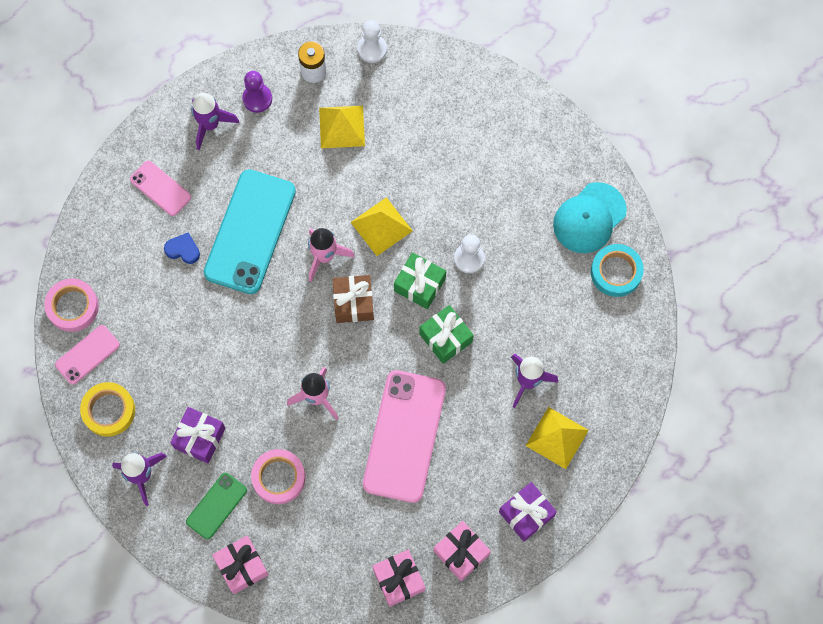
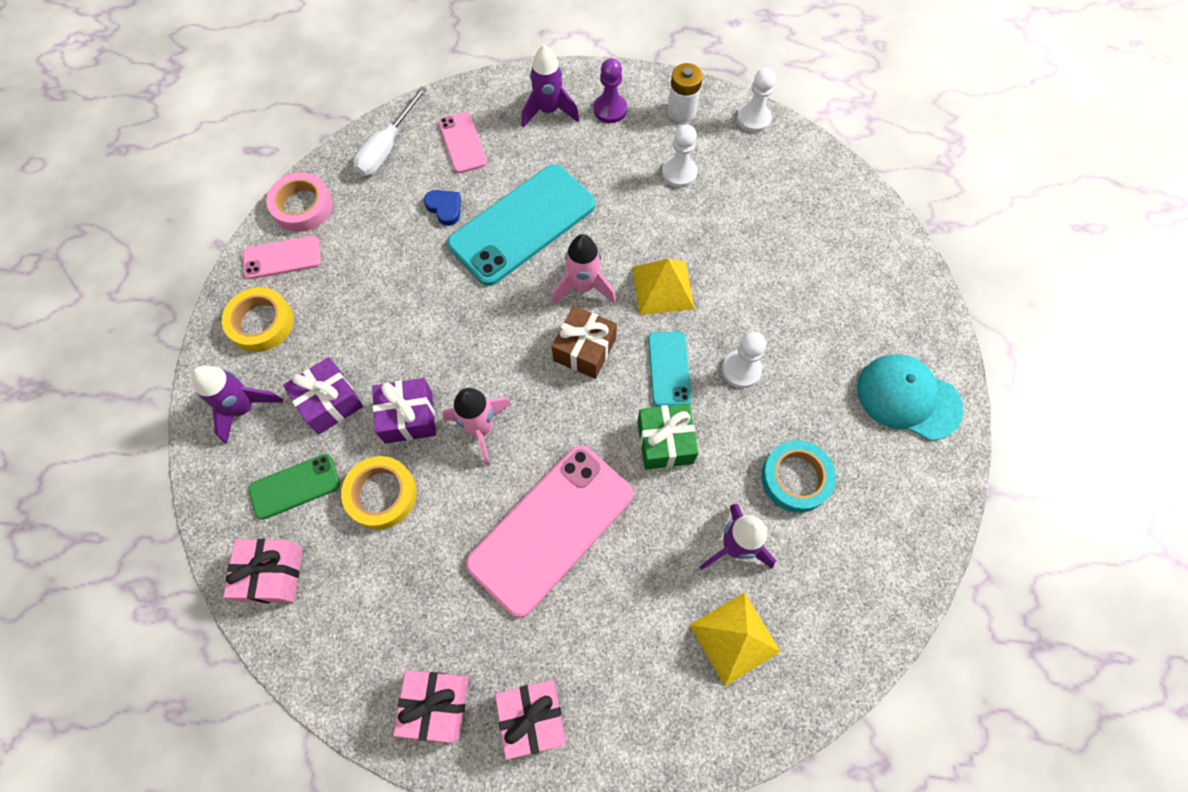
camera: 30 degrees right, 5 degrees down
(104, 223) = (387, 147): none -> white screwdriver
(278, 477) = (381, 494): pink tape -> yellow tape
(341, 126) = (679, 173): yellow pyramid -> white pawn
(419, 285) = (669, 369): green gift -> turquoise phone
(526, 514) = (643, 715): purple gift -> purple gift (408, 417)
(589, 218) = (908, 398): turquoise cap -> turquoise cap turned 45 degrees clockwise
(616, 272) = (911, 476): turquoise tape -> turquoise tape (795, 478)

